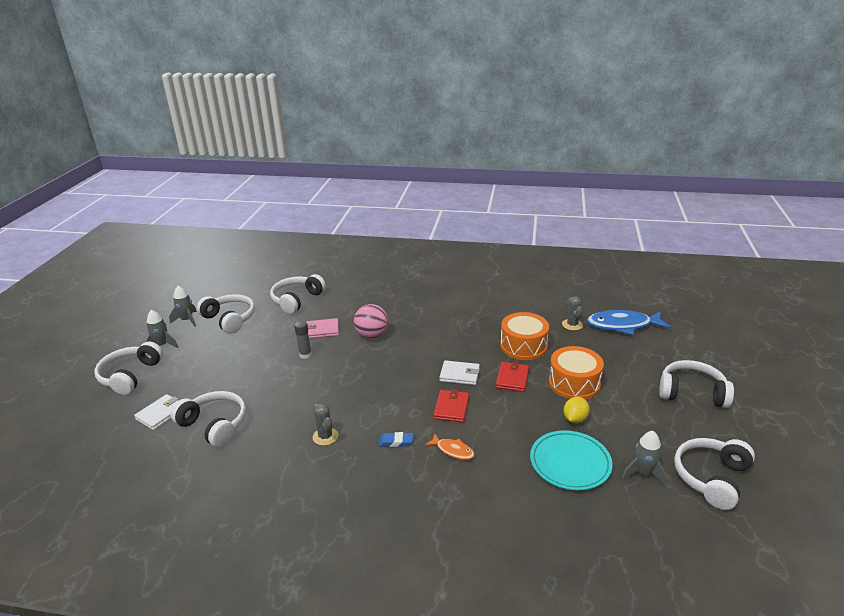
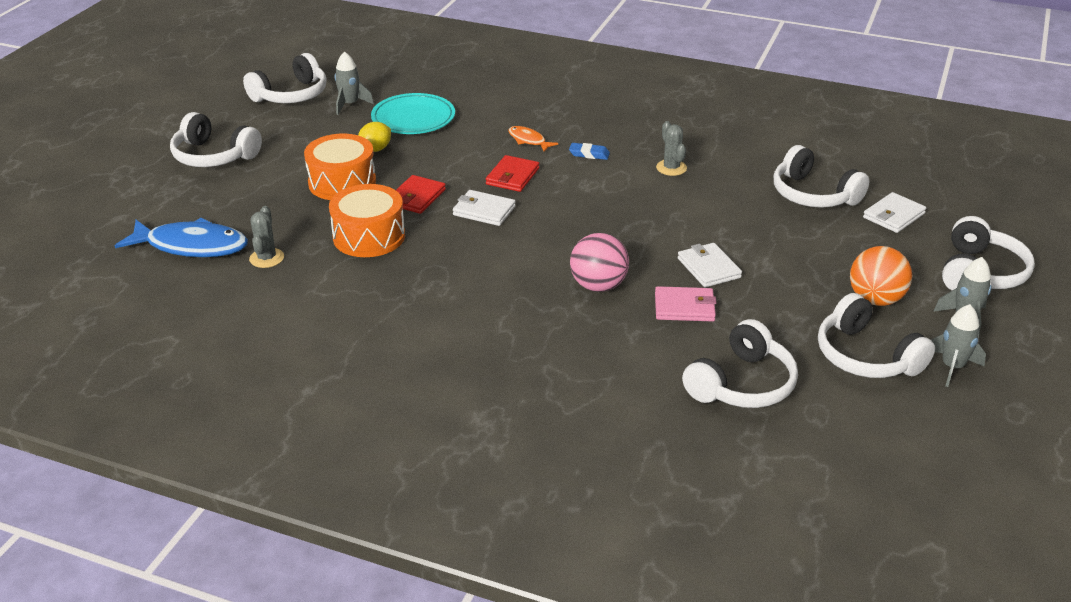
camera: 170 degrees left, 5 degrees up
(209, 349) = (875, 299): none -> orange ball
(305, 355) = (708, 268): grey glue stick -> white wallet

